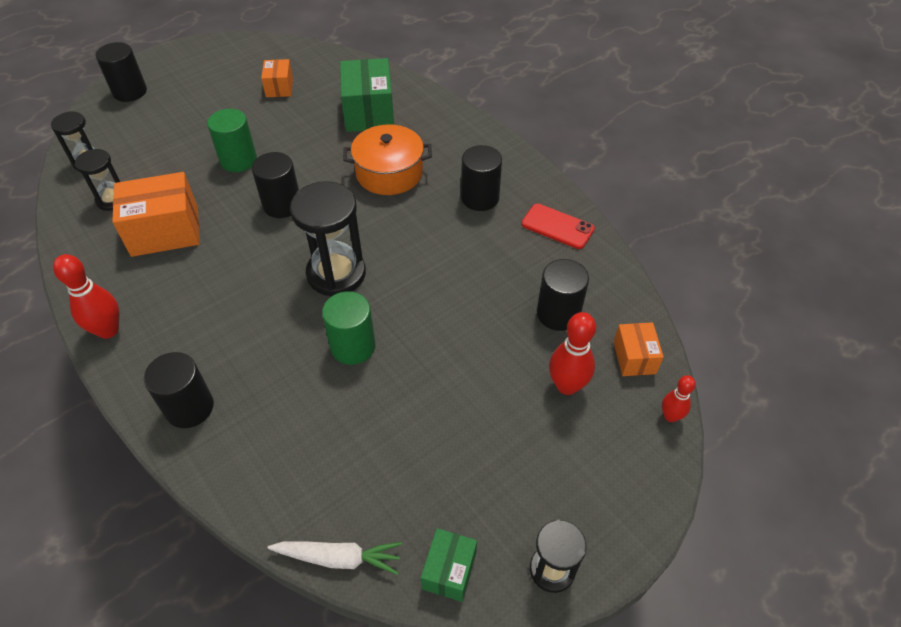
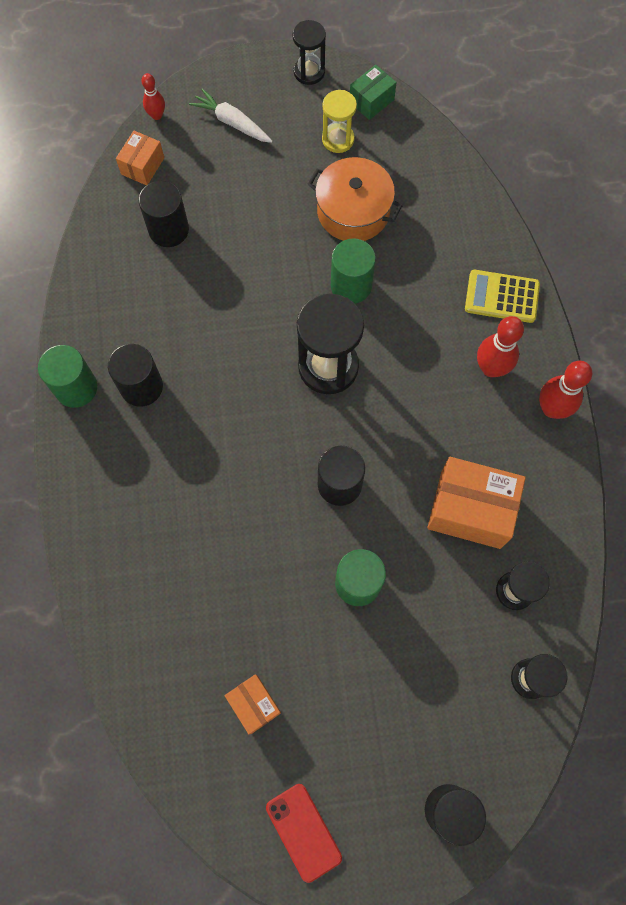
camera: 150 degrees left, 20 degrees up
(189, 407) = (501, 297): black cylinder -> yellow calculator
(279, 87) = (254, 704): orange box -> orange box turned 60 degrees counterclockwise
(338, 558) = (436, 140): white carrot -> white carrot (232, 123)
(369, 112) = (172, 588): green box -> none
(389, 173) = (208, 471): orange pot -> orange pot (353, 211)
(458, 494) = (338, 139): none -> yellow hourglass
(527, 177) = (76, 388): none -> green cylinder
(557, 226) = (97, 314): red phone -> red phone (303, 832)
(567, 386) = (210, 171): red bowling pin -> red bowling pin (491, 368)

